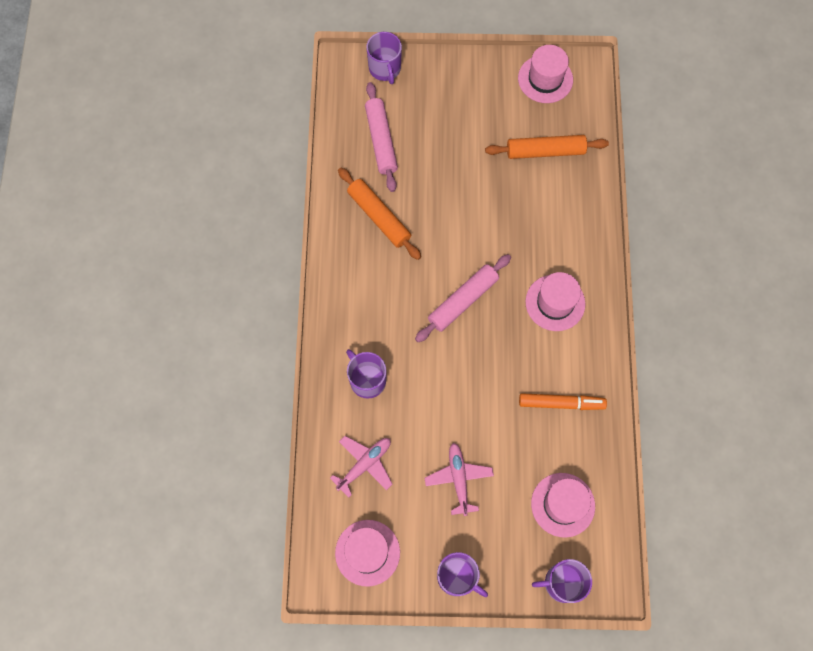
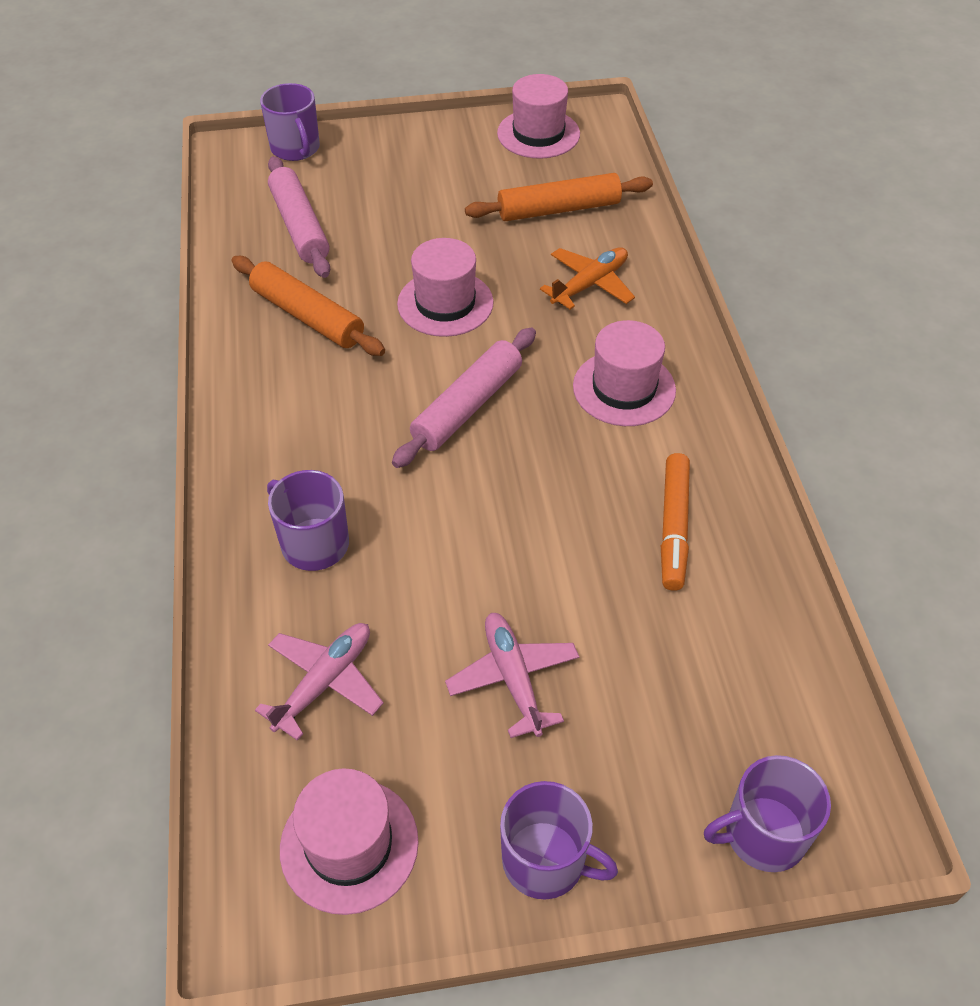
camera: 10 degrees left, 20 degrees down
(552, 218) = (590, 284): none -> orange plane
(561, 403) = (674, 527): orange marker -> orange marker turned 105 degrees clockwise
(563, 504) = (723, 690): pink hat -> pink hat (445, 303)

